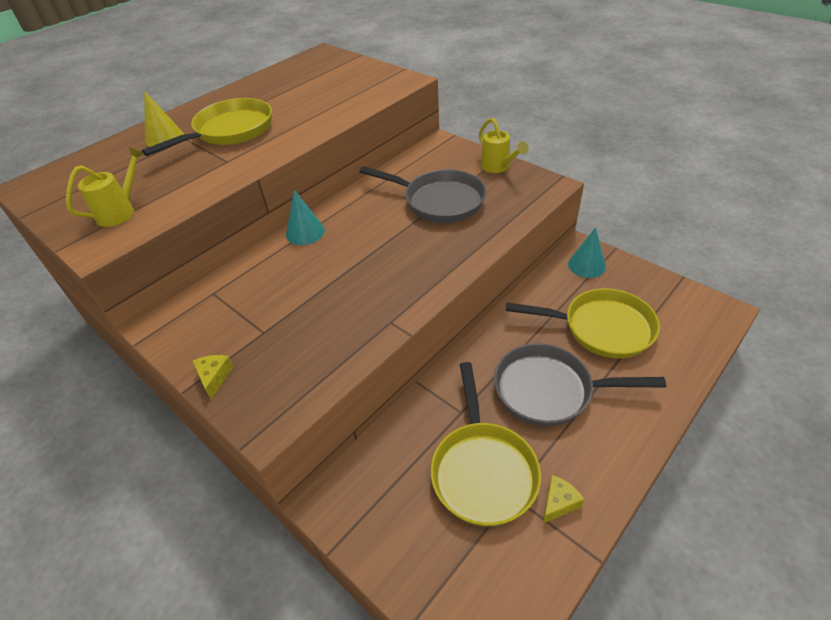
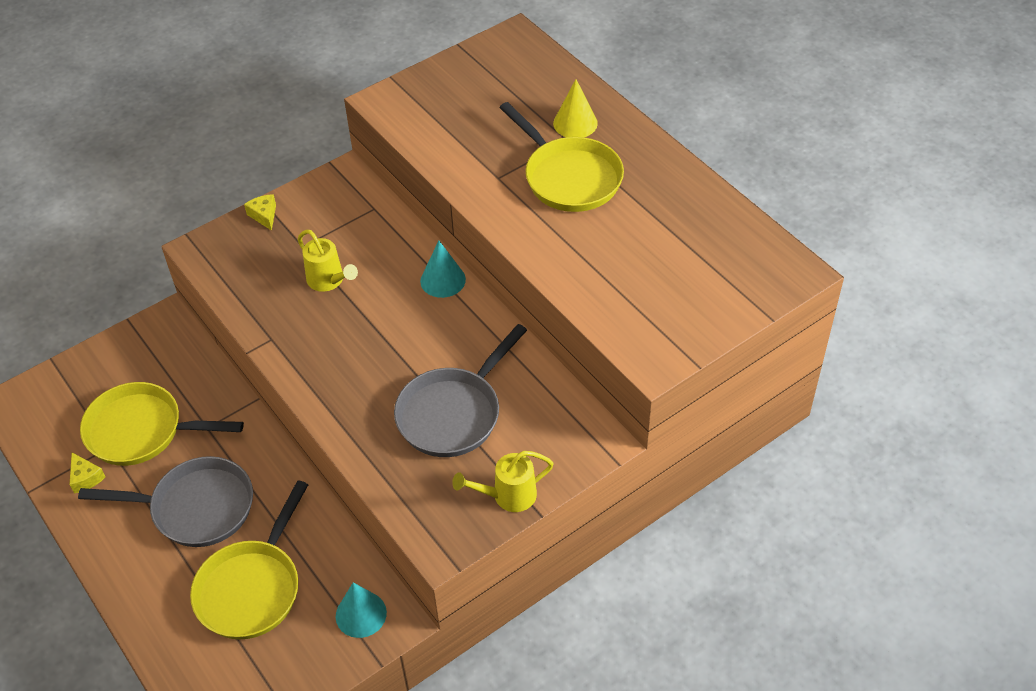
camera: 100 degrees right, 5 degrees up
(120, 212) = (433, 108): yellow watering can -> yellow watering can (328, 281)
(214, 377) = (264, 215): yellow cheese -> yellow cheese turned 120 degrees counterclockwise
(549, 390) = (196, 508): grey pan -> grey pan turned 75 degrees clockwise

